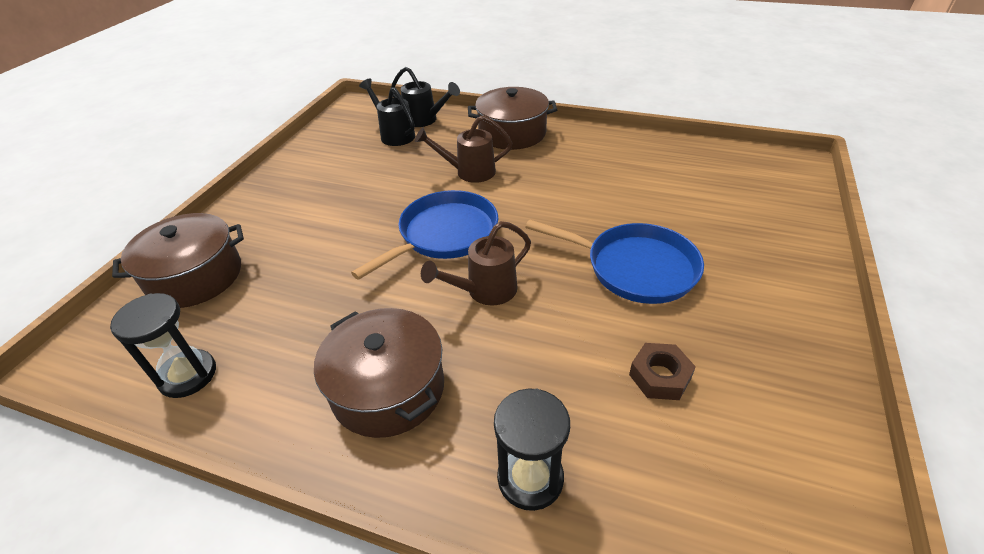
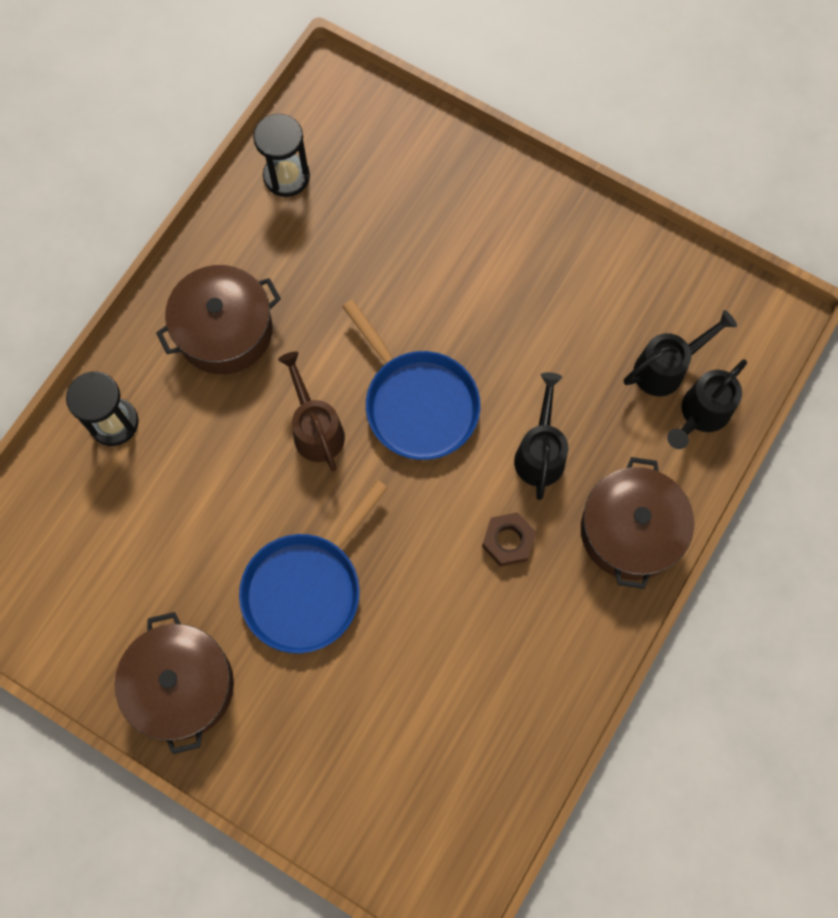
camera: 100 degrees right, 30 degrees up
(195, 276) = (416, 161): brown pot -> brown pot (182, 686)
(469, 172) = (540, 453): brown watering can -> black watering can
(660, 376) = (168, 553): brown nut -> brown nut (508, 541)

